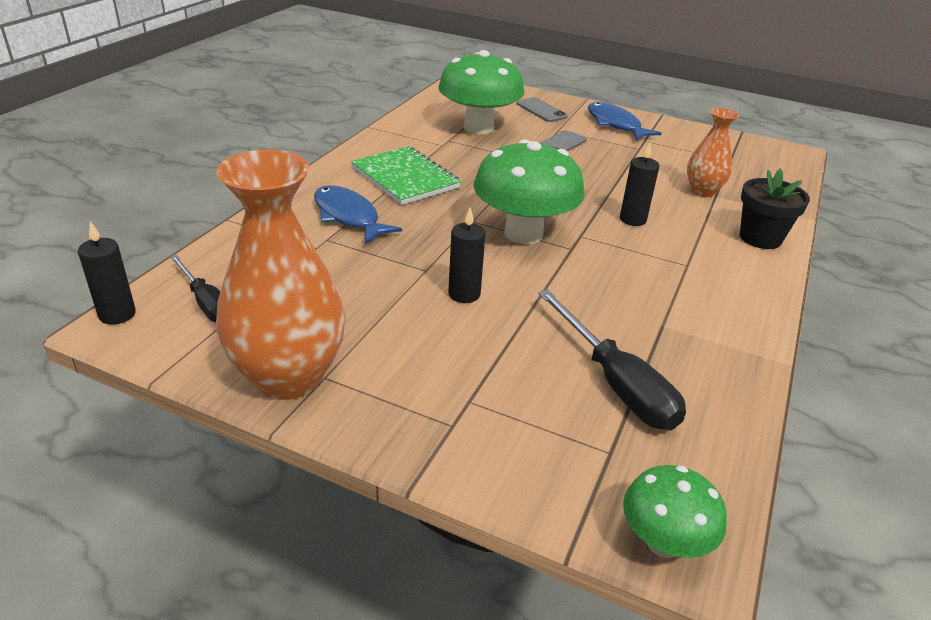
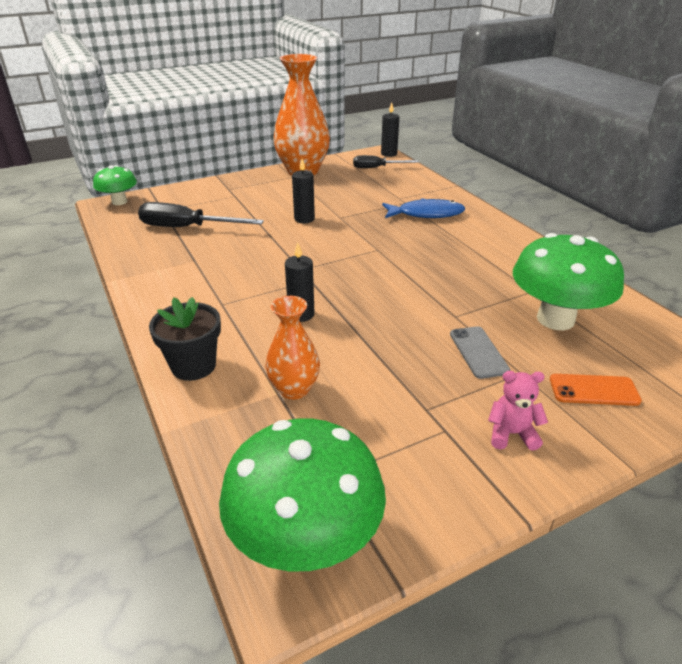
camera: 130 degrees right, 0 degrees up
(405, 178) = (467, 247): green notebook -> none
(523, 233) = (339, 260): green mushroom -> green mushroom (305, 540)
(541, 110) = (594, 390): grey phone -> orange phone
(615, 124) = (511, 434): blue fish -> pink teddy bear

